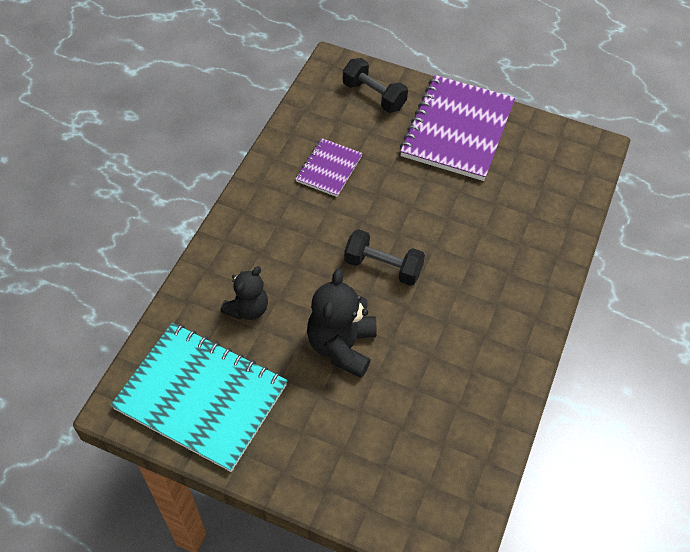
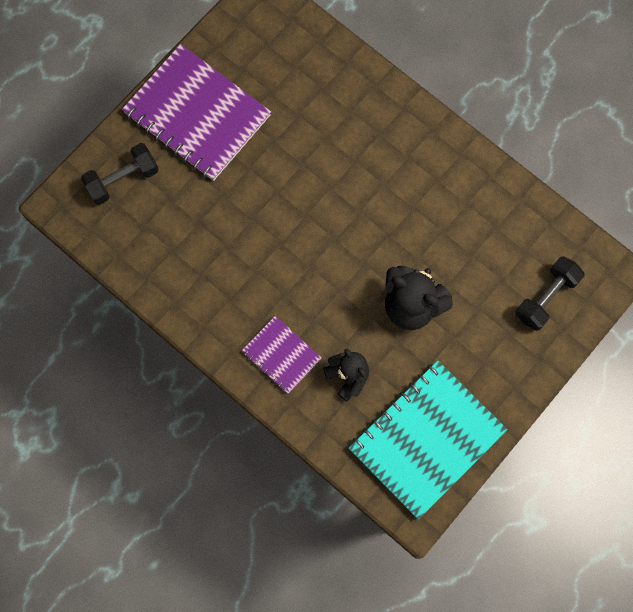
camera: 70 degrees left, 20 degrees up
(329, 169) = (206, 254): purple notebook -> purple notebook (281, 355)
(383, 267) = (339, 241): black dumbbell -> black dumbbell (546, 297)

